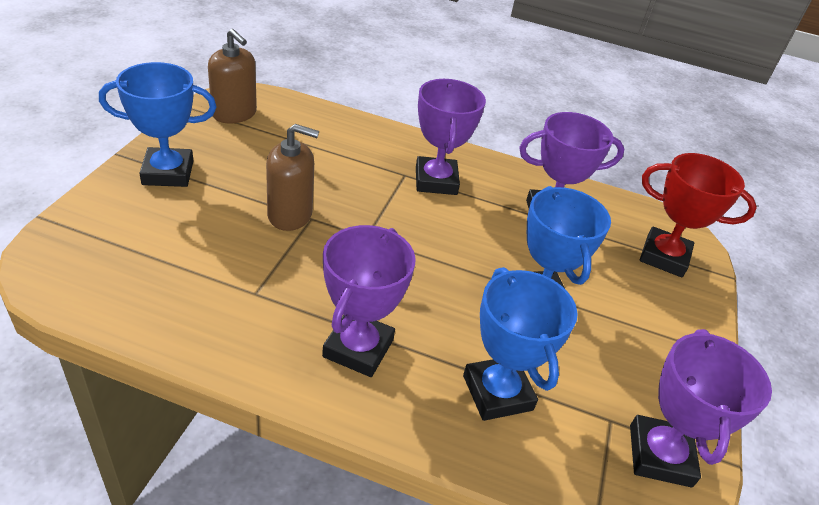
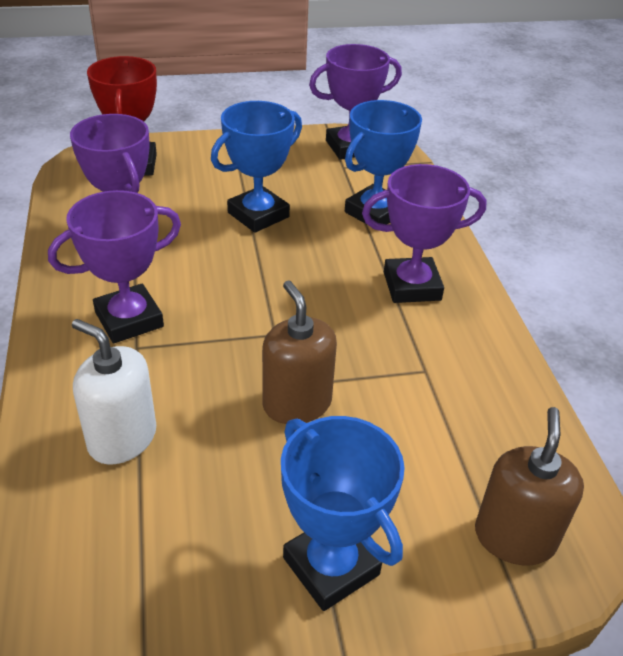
camera: 115 degrees left, 0 degrees up
(234, 114) = (120, 595): brown soap dispenser -> brown soap dispenser (514, 537)
(330, 144) = (122, 438): none -> white soap dispenser

